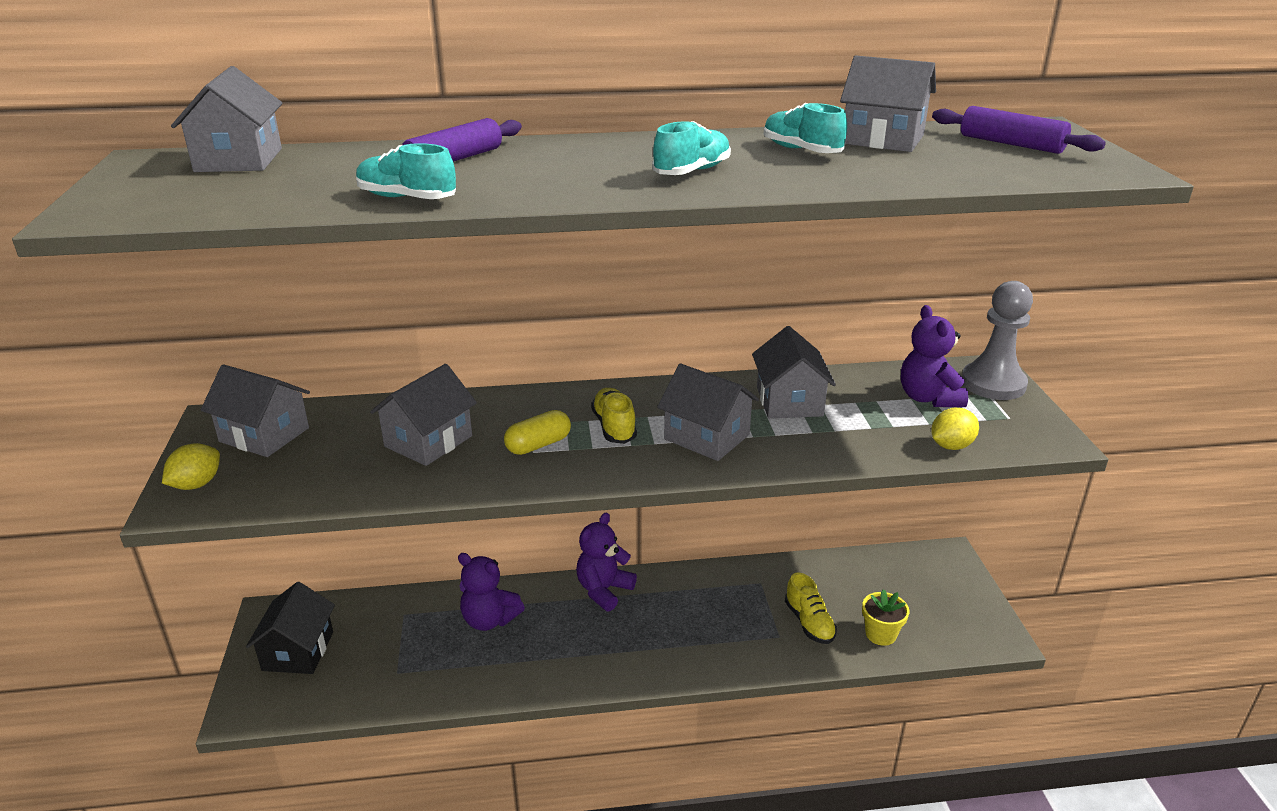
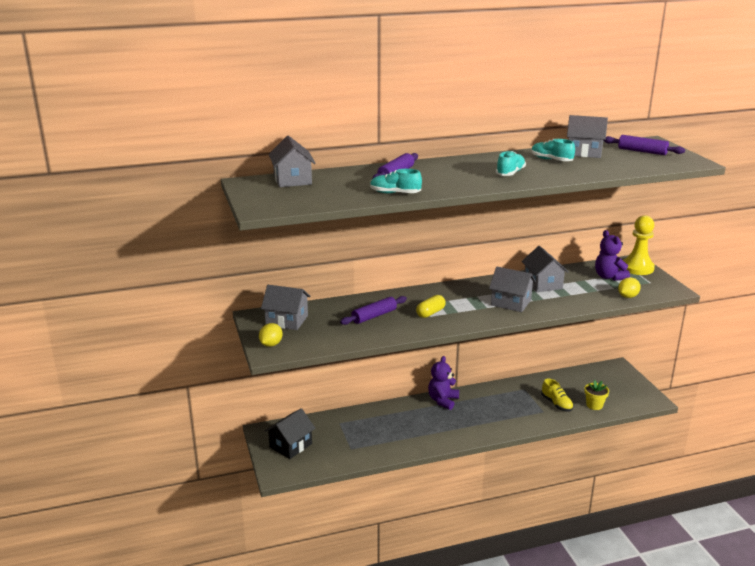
camera: 10 degrees left, 5 degrees down
(298, 651) = (290, 445): black house -> black house turned 45 degrees clockwise
(428, 441) = (374, 316): grey house -> purple rolling pin
(489, 620) = (387, 420): purple teddy bear -> none
(614, 427) = (463, 302): yellow shoe -> none
(993, 384) = (637, 268): grey pawn -> yellow pawn

